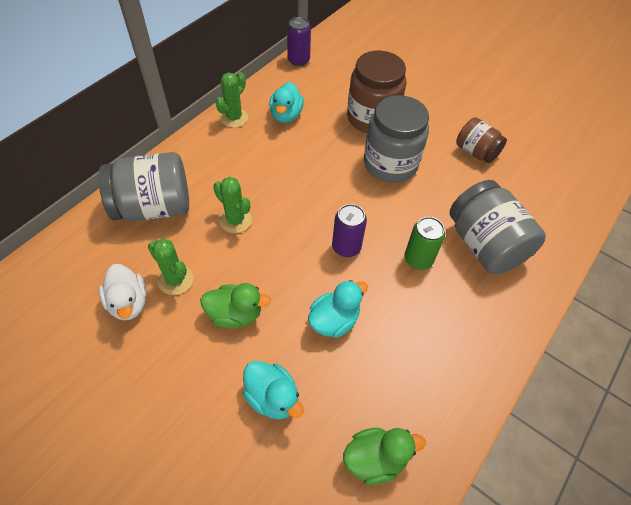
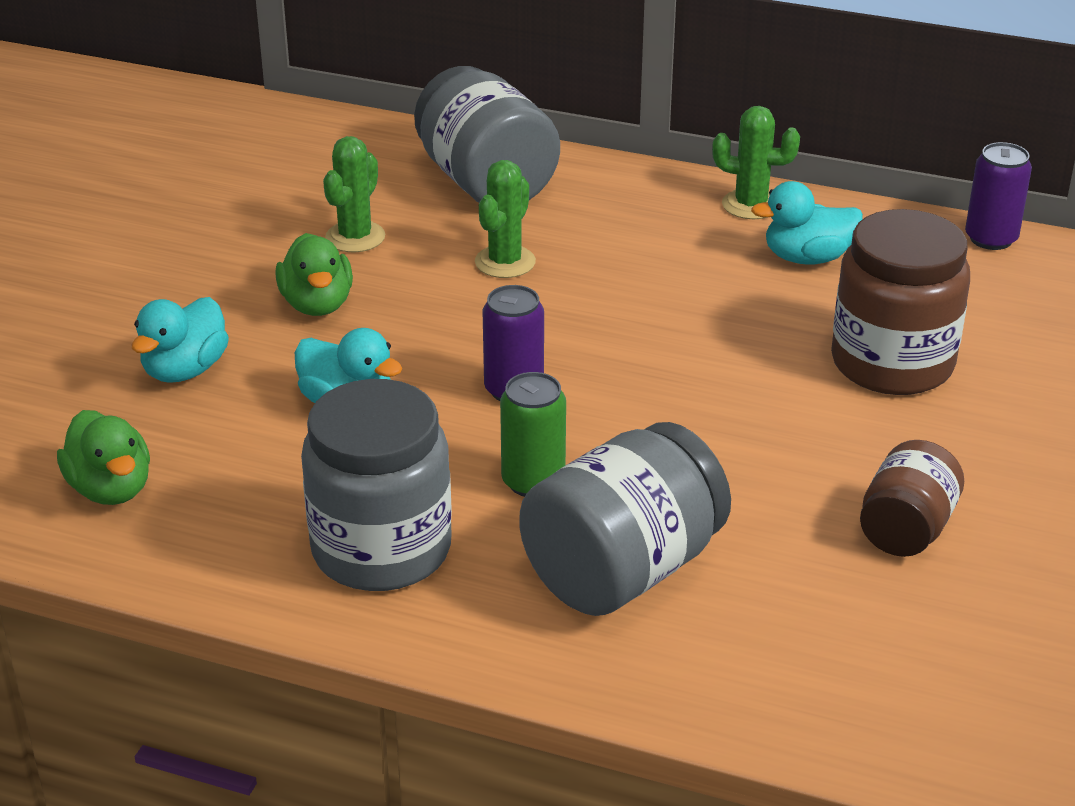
camera: 75 degrees right, 20 degrees down
(128, 303) = (296, 210): white duck -> none
(390, 164) = (769, 409): grey jar -> grey jar (381, 549)

